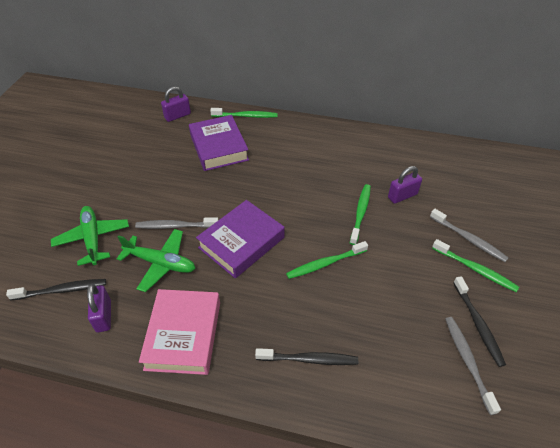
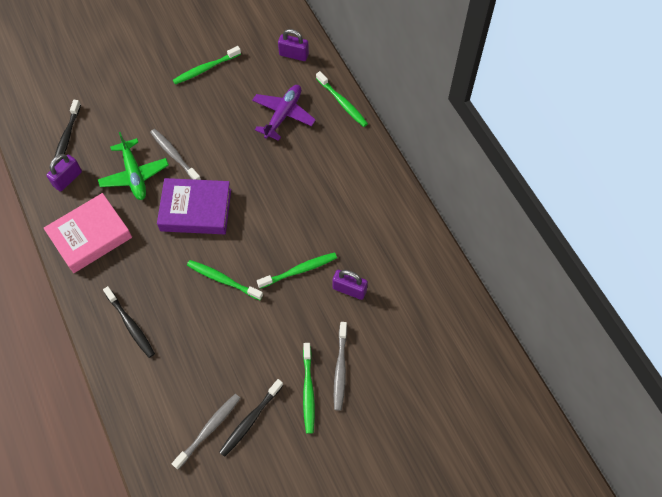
camera: 50 degrees right, 15 degrees up
(62, 290) = (66, 138): black toothbrush -> black toothbrush turned 60 degrees clockwise
(92, 238) = (120, 116): green plane -> none
(124, 163) = (205, 69): none -> green toothbrush
(219, 147) = (283, 115): purple book -> purple plane

